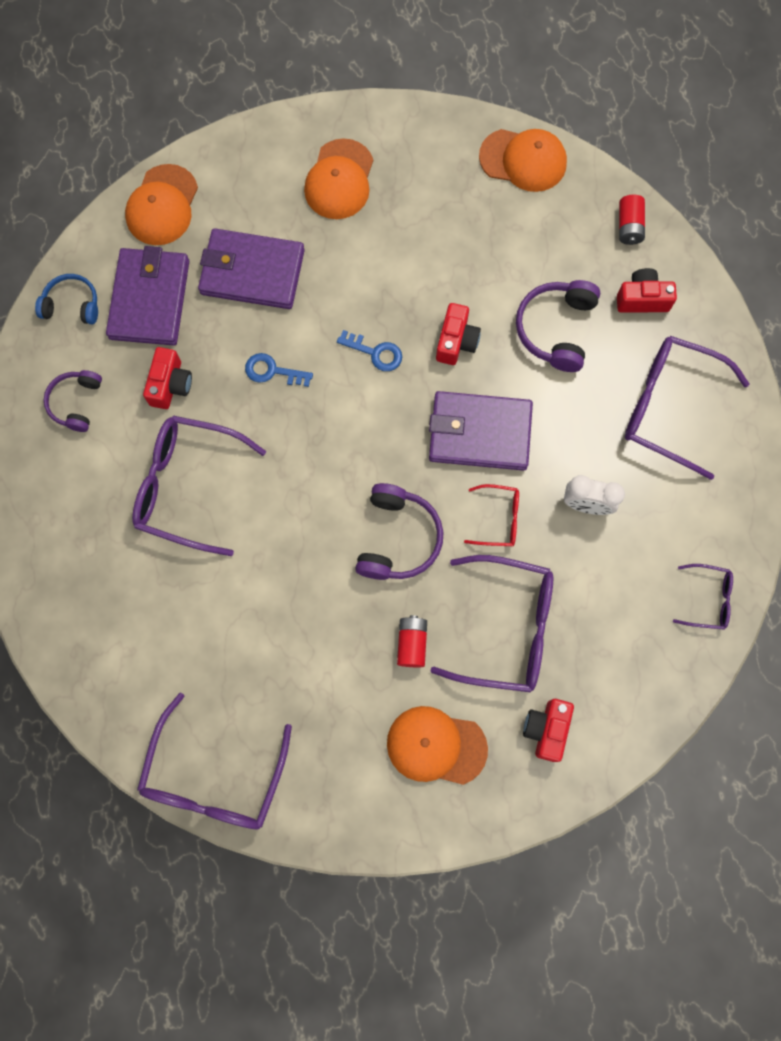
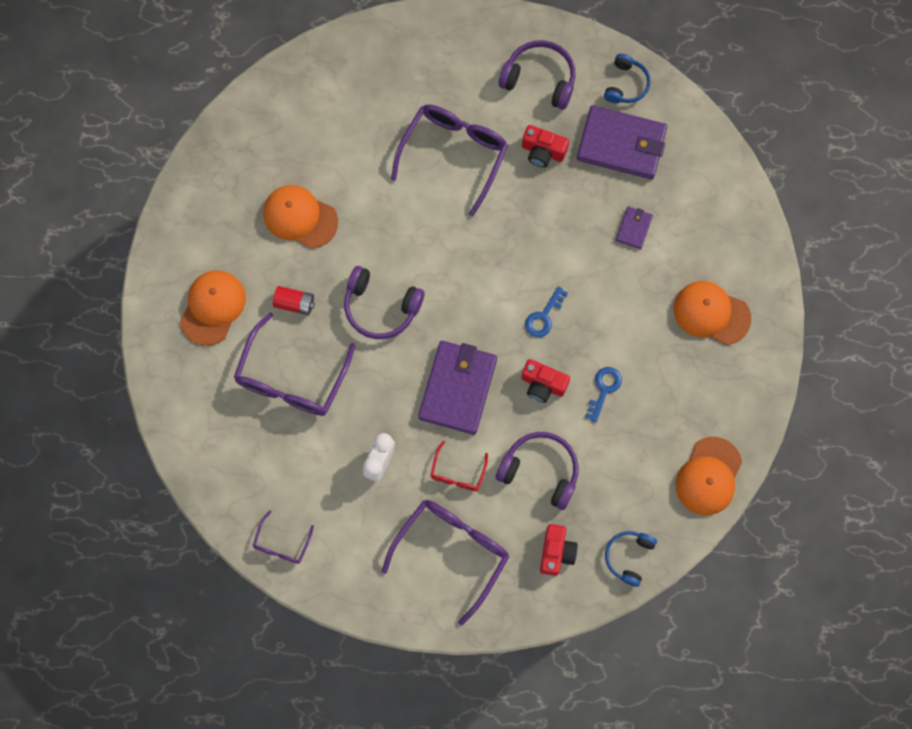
camera: 100 degrees right, 0 degrees up
(76, 403) = (539, 79): purple headphones -> purple headphones, size x1.51
(162, 205) = (707, 164): orange cap -> orange cap (300, 217)
(214, 777) = (225, 145): purple glasses -> none
(252, 272) = (634, 228): purple wallet -> purple wallet, size x0.47
(272, 371) = (541, 232): blue key -> blue key (604, 389)
(499, 519) = (381, 389): red glasses -> red glasses (457, 473)
(546, 729) = (207, 392): red camera -> none
(629, 226) = (628, 557): red battery -> blue headphones

